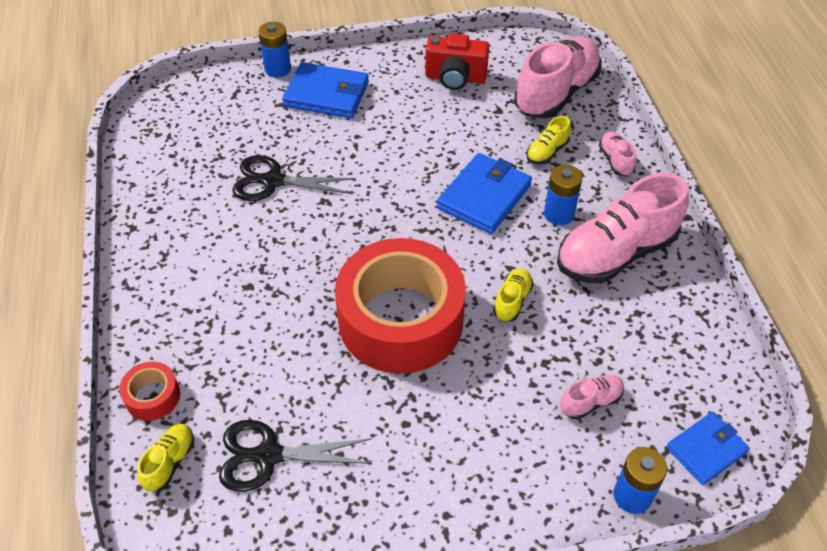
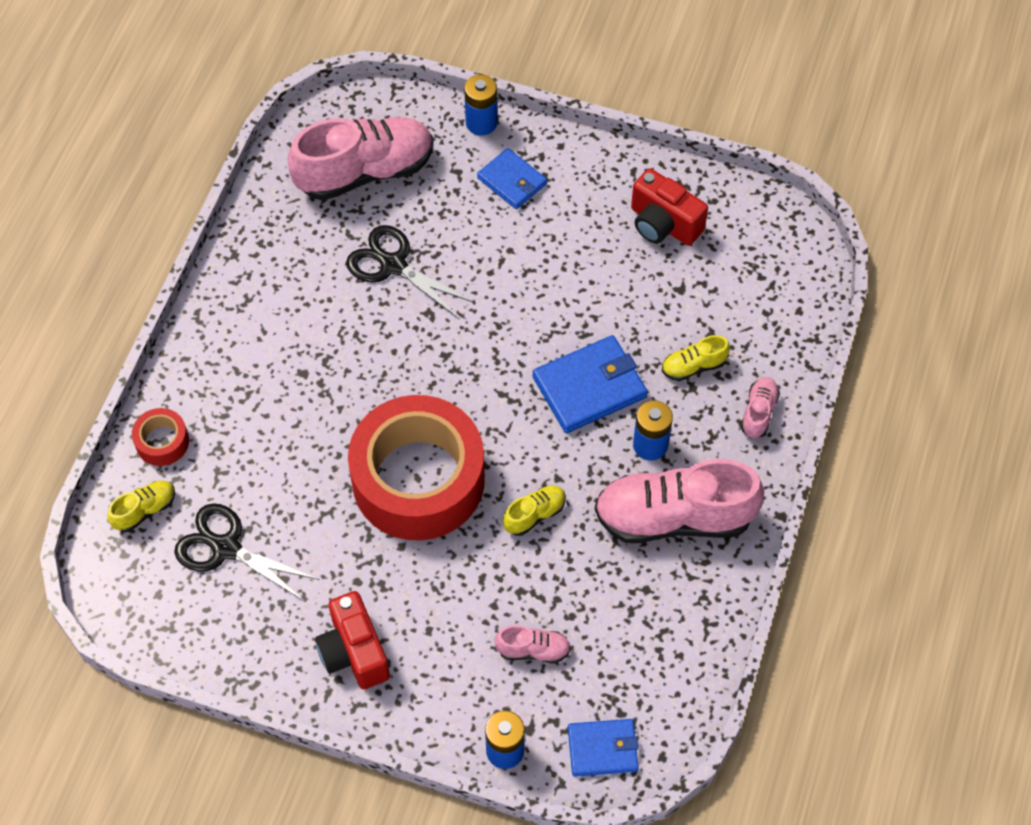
camera: 30 degrees right, 10 degrees up
(326, 94) = (512, 181): blue wallet -> blue wallet, size x0.64
(444, 484) = (354, 652): none -> red camera
(556, 93) = (760, 297): pink shoe -> pink shoe (365, 172)

